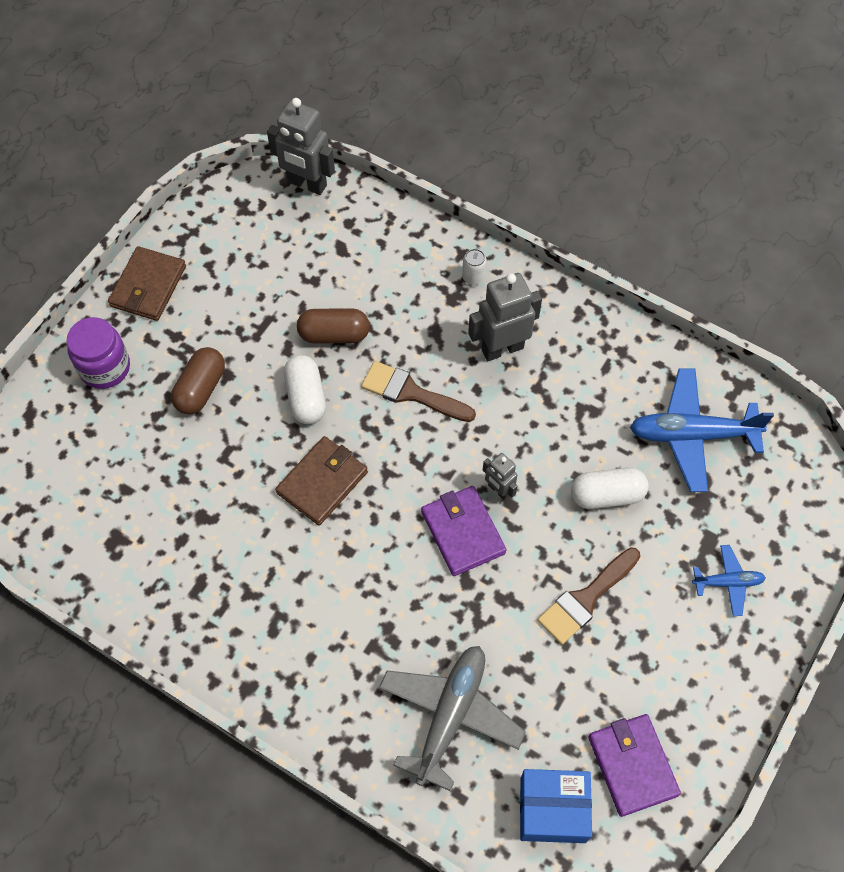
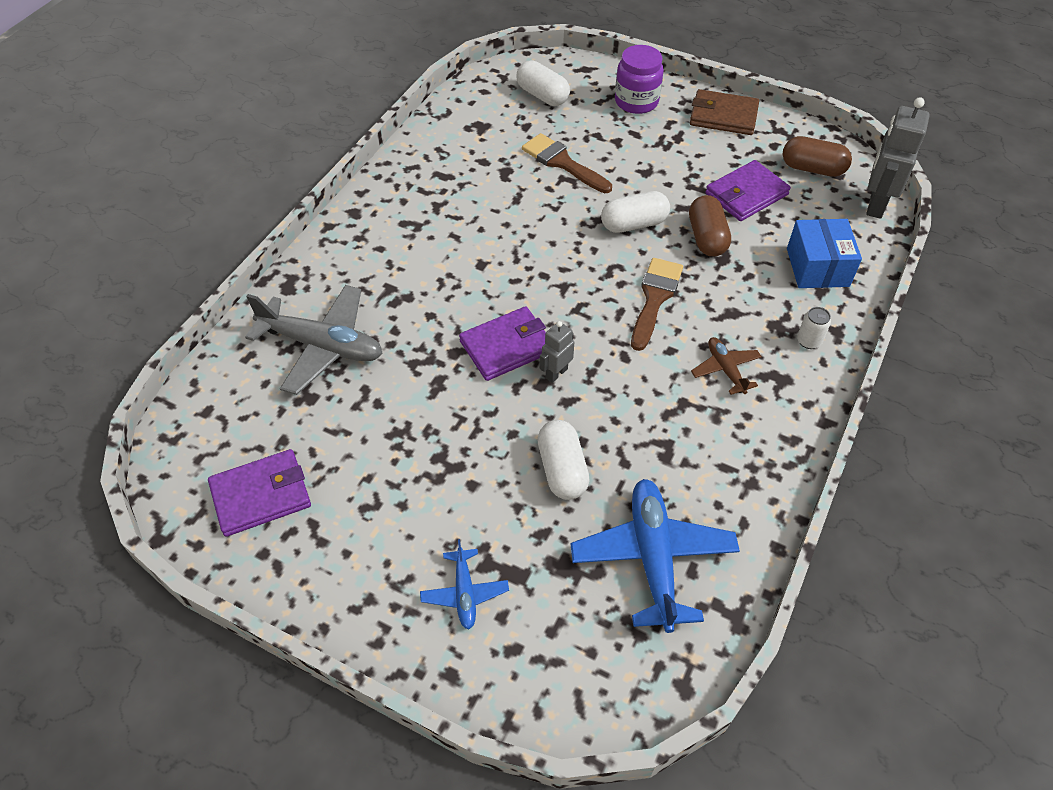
camera: 85 degrees right, 10 degrees down
(72, 466) = (542, 95): none -> white capsule
(201, 389) = (628, 157): brown capsule -> brown capsule (812, 169)
(276, 288) = (746, 194): none -> purple wallet
(322, 482) = (547, 242): brown wallet -> none
(502, 348) = (725, 369): grey robot -> brown plane
(552, 810) = (225, 428): blue box -> blue box (817, 267)
(585, 599) = (440, 451): brown brush -> brown brush (562, 162)

